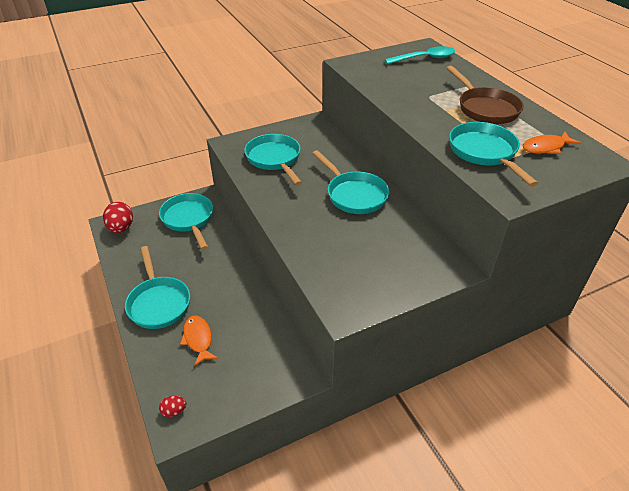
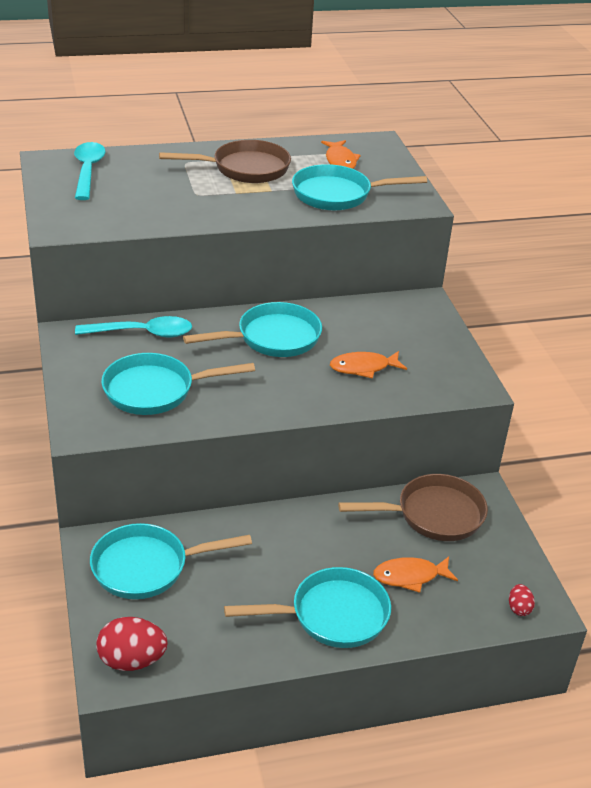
camera: 80 degrees left, 5 degrees down
(265, 346) = (433, 515): none -> brown pan
(330, 144) = (142, 333): none -> turquoise spoon
(340, 243) = (363, 368): none -> orange fish

